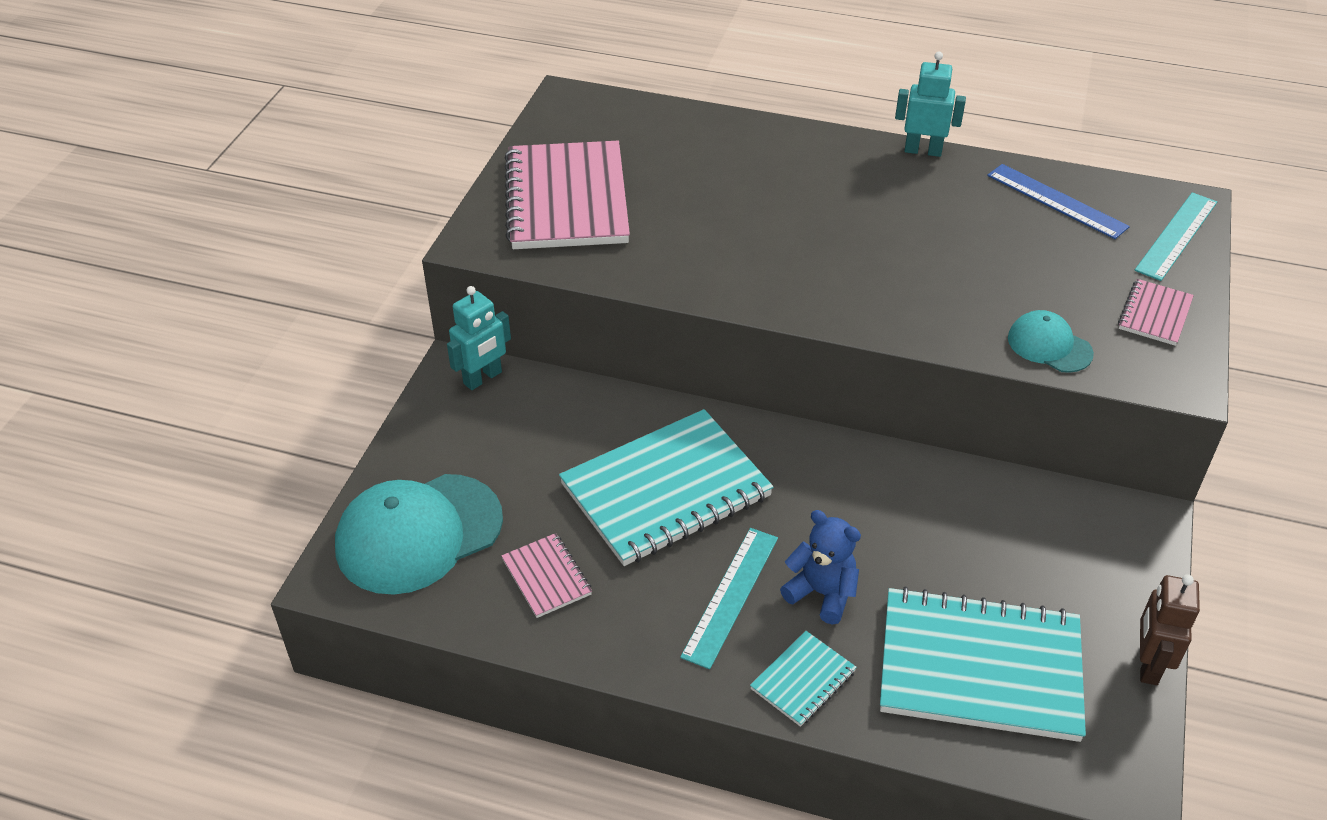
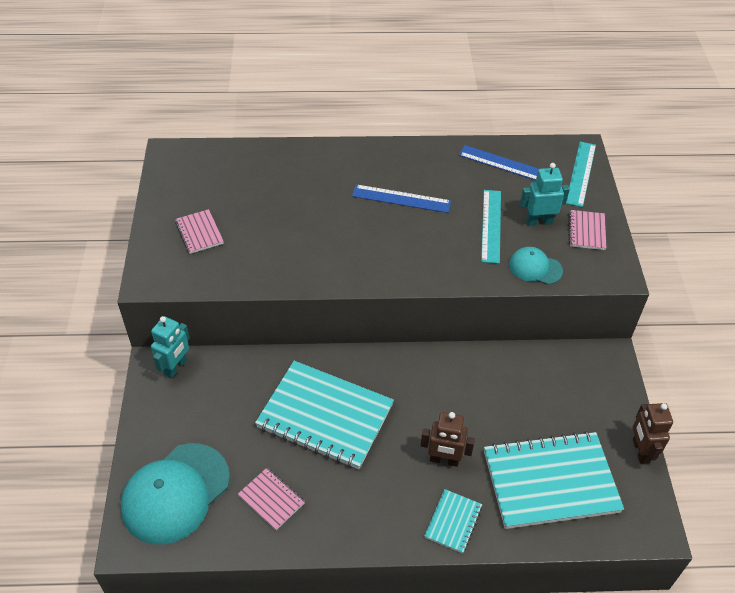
camera: 20 degrees left, 5 degrees up
(566, 199) = (199, 233): pink notebook -> pink notebook, size x0.46
(666, 491) = (325, 417): turquoise notebook -> turquoise notebook turned 75 degrees clockwise
(730, 596) = (390, 478): turquoise ruler -> turquoise ruler (491, 225)
(822, 593) = (444, 460): blue teddy bear -> brown robot
(875, 214) = (401, 199): none -> blue ruler
(923, 150) = (413, 145): turquoise robot -> turquoise robot (539, 221)

